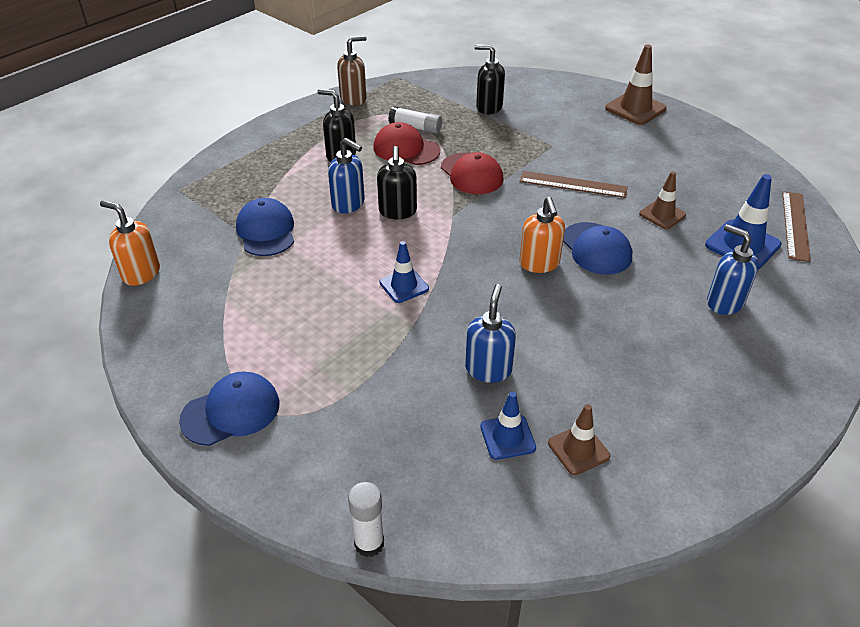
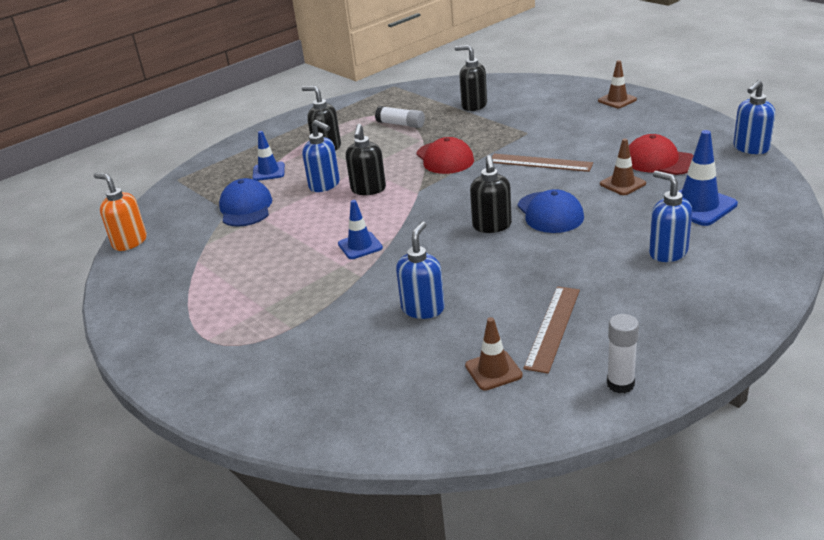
camera: 10 degrees right, 10 degrees down
(231, 411) = (182, 342): blue cap -> none
(353, 99) = (349, 105): brown soap dispenser -> none
(369, 543) = (280, 441): white glue stick -> white glue stick (620, 384)
(406, 149) = (388, 141): red cap -> red cap (659, 161)
(507, 437) = (428, 361): blue traffic cone -> blue traffic cone (268, 172)
(539, 264) = (492, 226): orange soap dispenser -> black soap dispenser
(635, 108) = (617, 100): brown traffic cone -> brown traffic cone, size x0.64
(779, 176) = (750, 148): none -> blue soap dispenser
(795, 225) = (757, 188): brown ruler -> brown ruler (553, 328)

